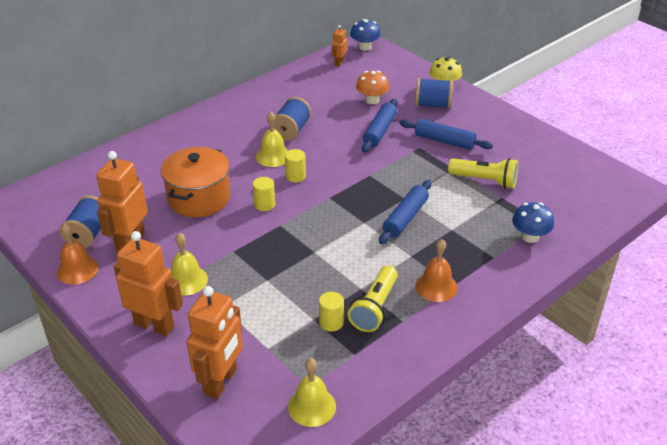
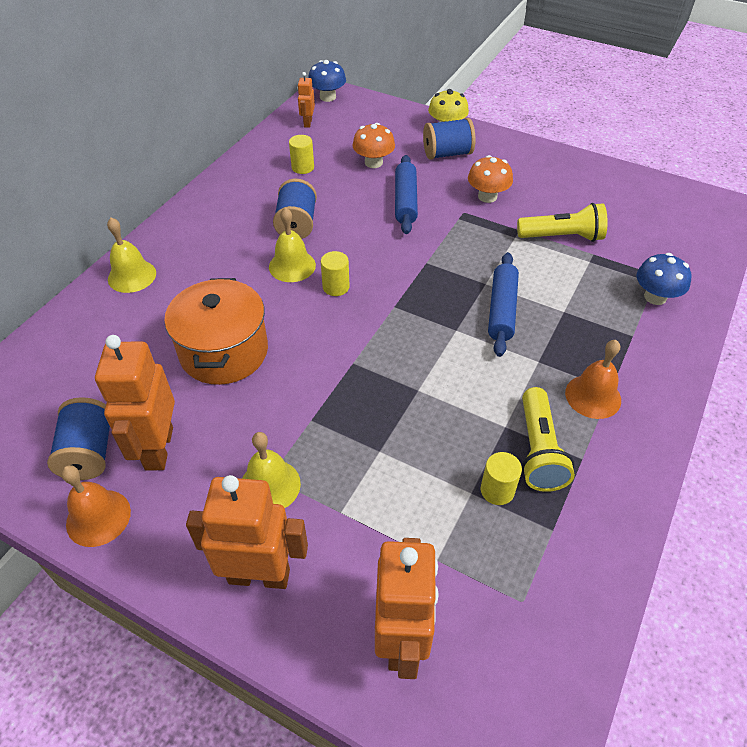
camera: 20 degrees left, 10 degrees up
(264, 204) = (317, 338): yellow cylinder -> yellow cylinder (302, 167)
(312, 406) = (545, 634): yellow bell -> yellow bell (132, 276)
(444, 141) = (487, 196): blue rolling pin -> orange mushroom

